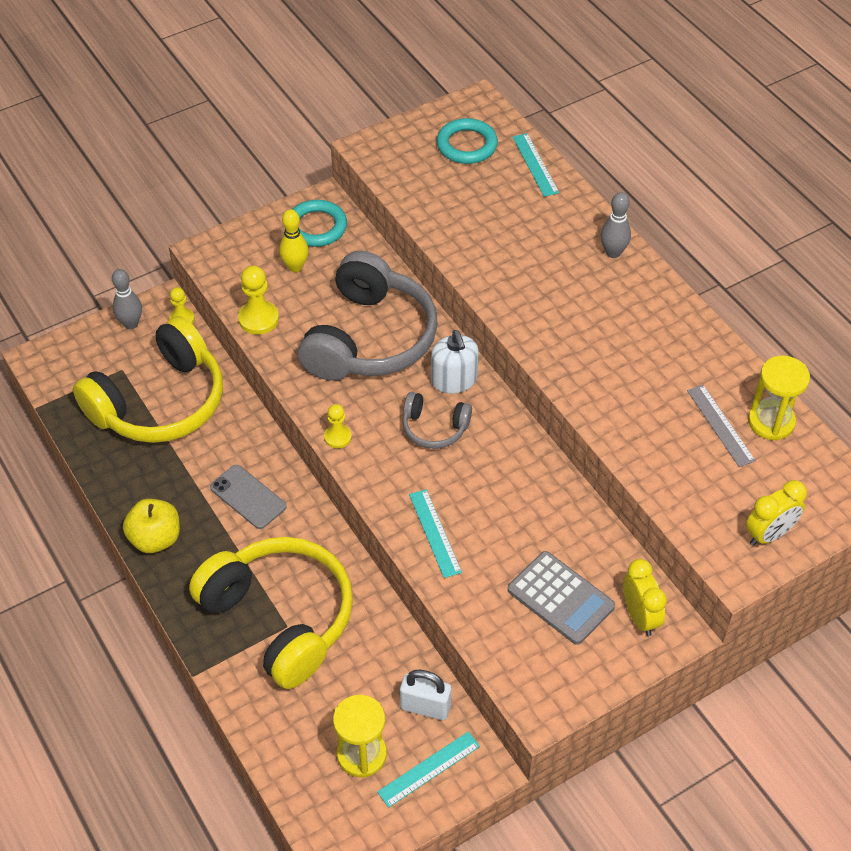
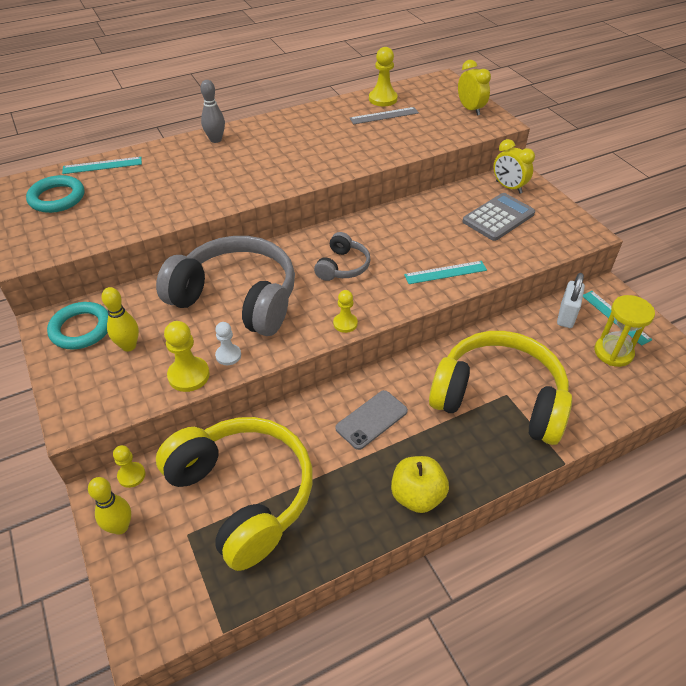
camera: 85 degrees left, 5 degrees down
(131, 324) = (120, 527): grey bowling pin -> yellow bowling pin
(280, 618) = (499, 398): yellow headphones -> yellow headphones turned 60 degrees clockwise
(286, 344) = (228, 355): none -> white pawn
(454, 380) = (294, 253): white soap dispenser -> none
(640, 617) = (508, 187): yellow clock -> yellow clock turned 120 degrees counterclockwise
(771, 422) = (383, 99): yellow hourglass -> yellow pawn

